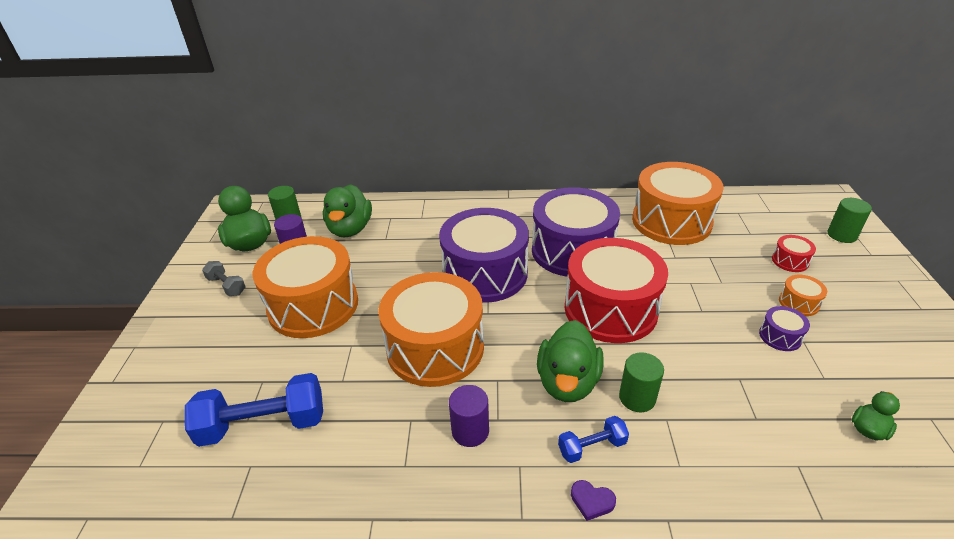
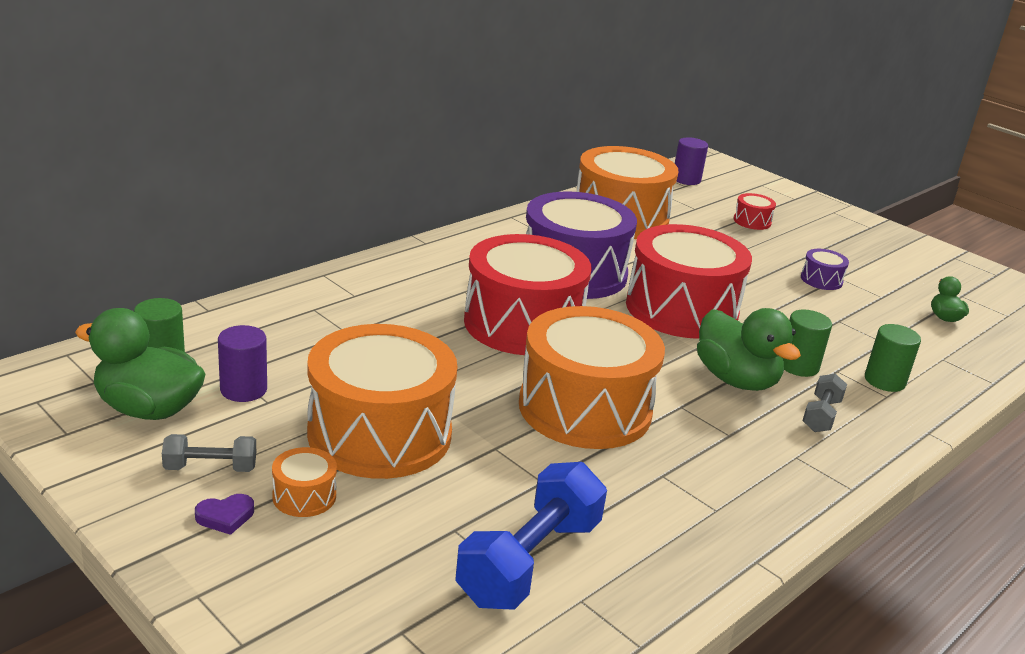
camera: 50 degrees left, 10 degrees down
(350, 229) = (279, 339): green duck -> none
(470, 431) = (723, 455): purple cylinder -> purple cylinder (686, 179)
(485, 273) = (523, 324): purple drum -> red drum
(591, 501) = (874, 449): purple heart -> purple heart (225, 516)
(592, 447) = (821, 415): blue dumbbell -> grey dumbbell
(798, 303) = (800, 251): orange drum -> orange drum (304, 496)
(842, 235) = (758, 189): green cylinder -> green cylinder (884, 381)

